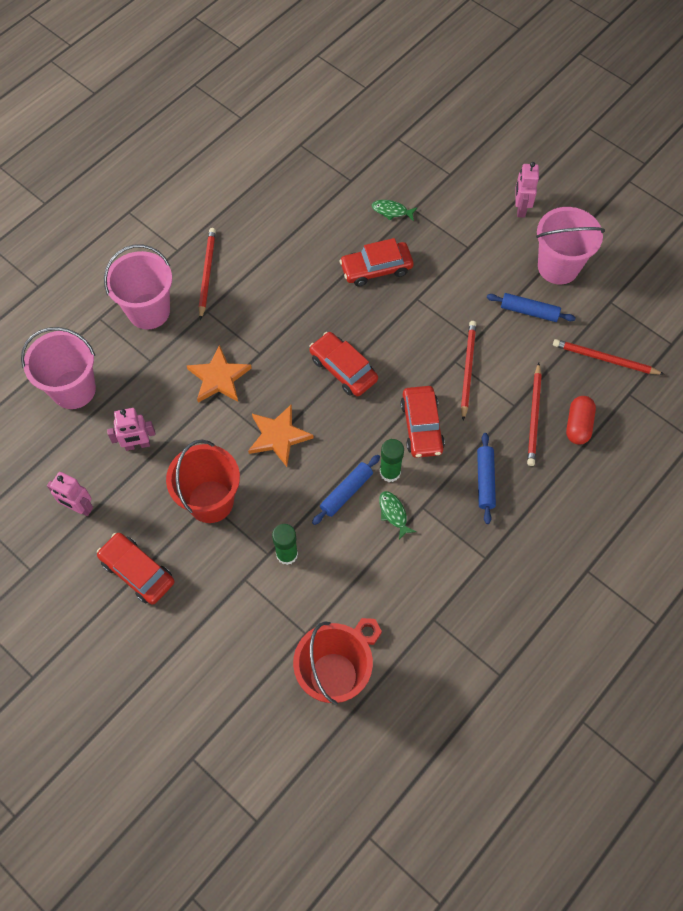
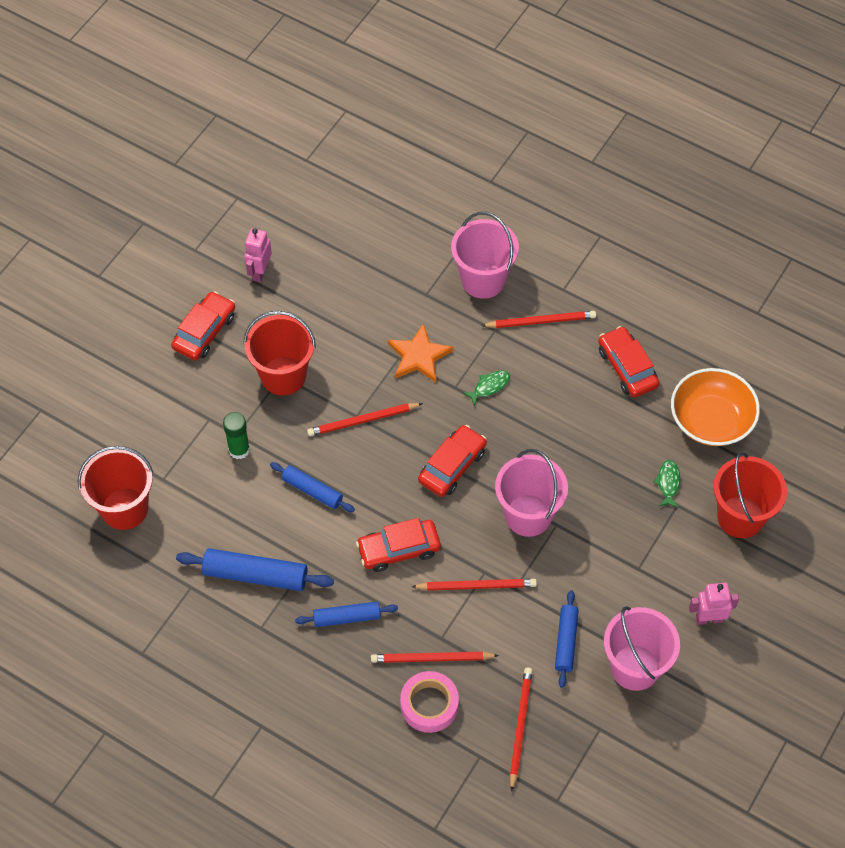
camera: 80 degrees right, 5 degrees down
(73, 389) = (381, 238): pink bucket -> pink bucket (528, 515)
(137, 445) = (332, 303): pink robot -> none
(278, 436) = (363, 421): orange star -> red pencil
(337, 170) = (711, 420): none -> orange bowl
(367, 632) = (170, 531): red nut -> none
(376, 268) = (586, 479): red car -> red car (627, 367)
(390, 472) = (341, 527): green glue stick -> none
(393, 513) = (296, 536): green fish -> green fish (489, 386)
(429, 556) = (255, 575): none -> blue rolling pin
(432, 169) = (740, 517): none -> red bucket
(578, 425) = (429, 705): red capsule -> pink tape

